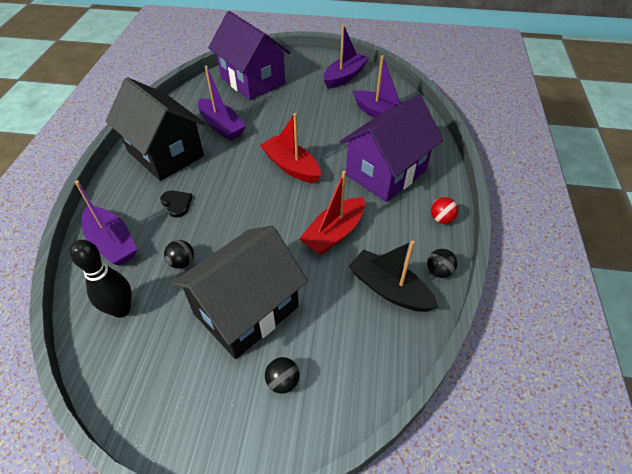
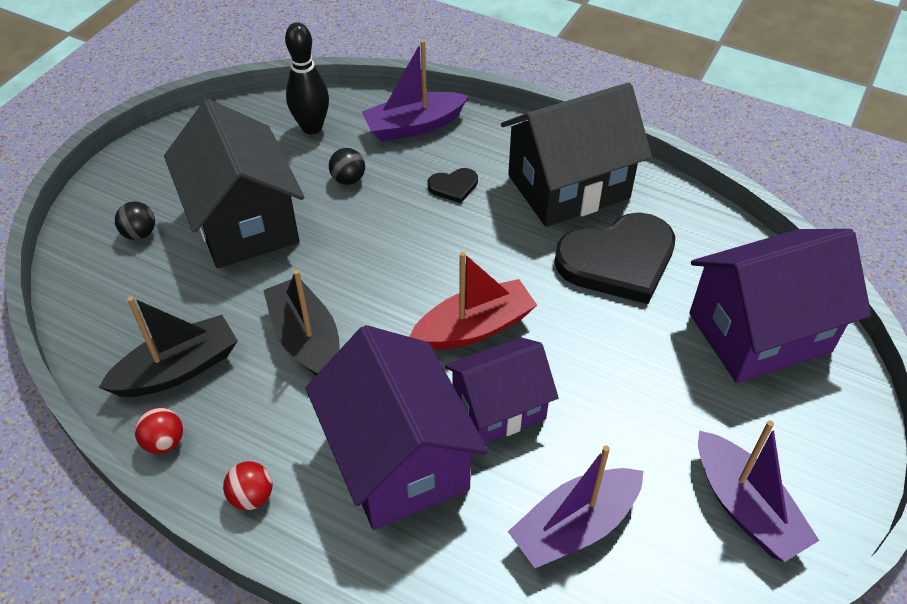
camera: 110 degrees right, 0 degrees up
(221, 126) = (618, 260): purple boat -> black heart
(334, 233) = (306, 339): red boat -> black boat
(337, 147) = (498, 408): none -> purple house
(439, 271) = (164, 442): black ball -> red ball

